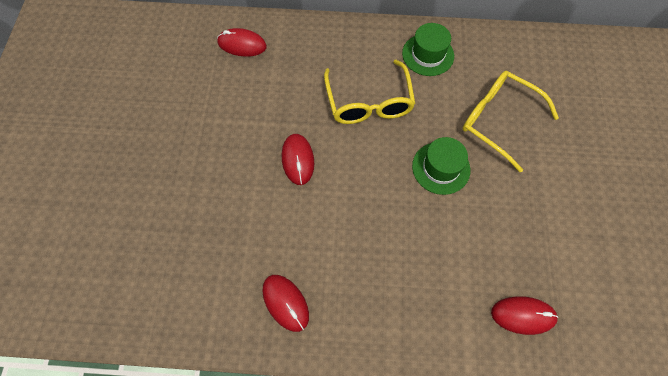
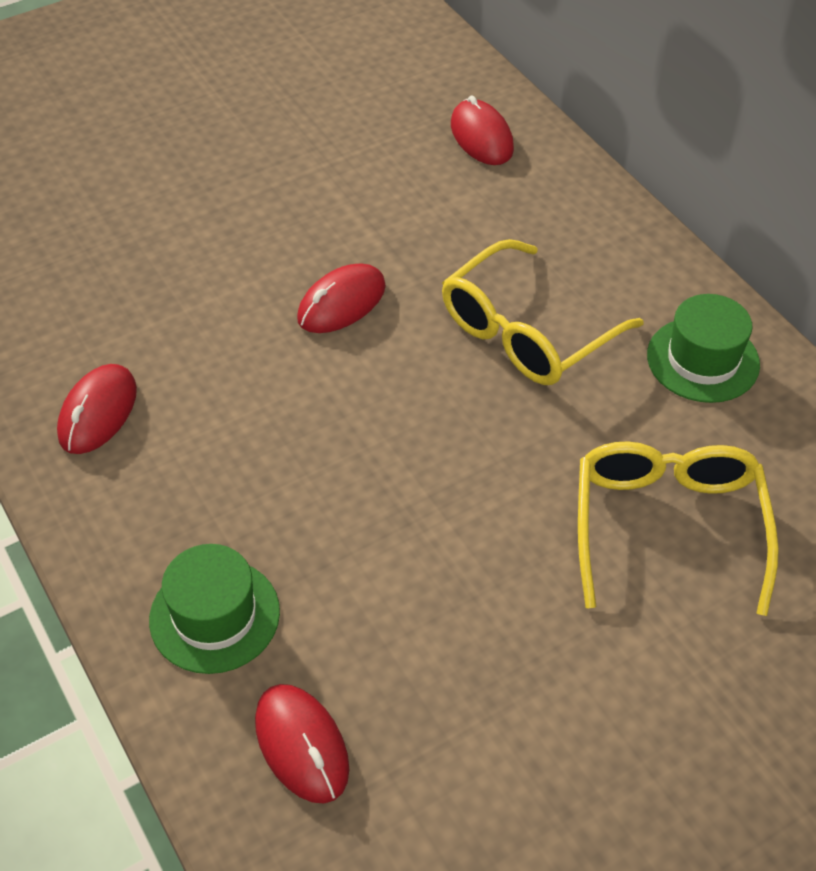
camera: 55 degrees right, 15 degrees down
(441, 168) = (490, 488): green hat -> green hat (214, 615)

